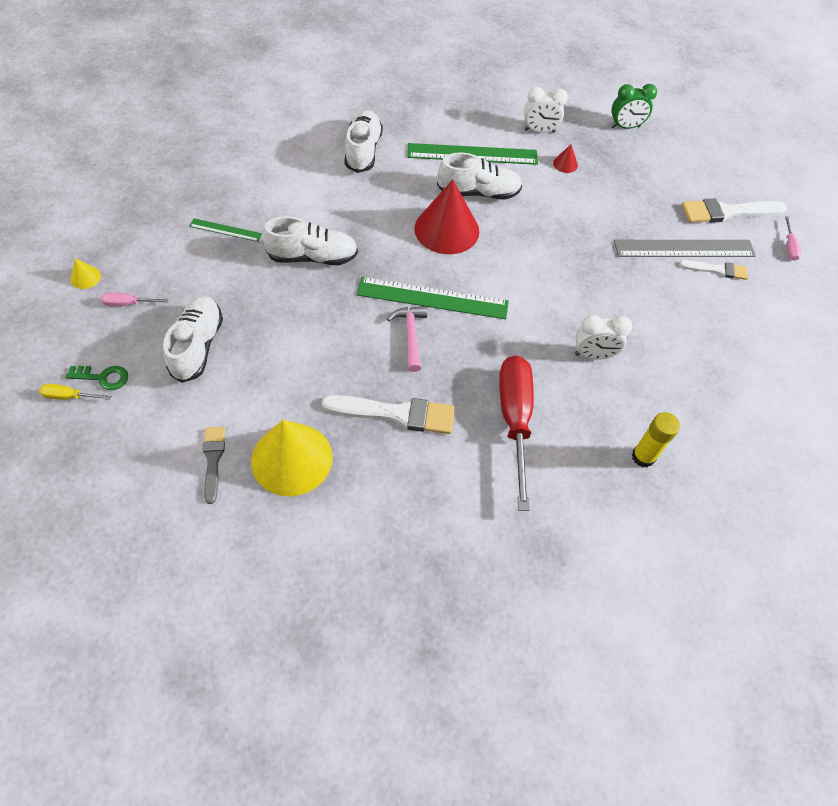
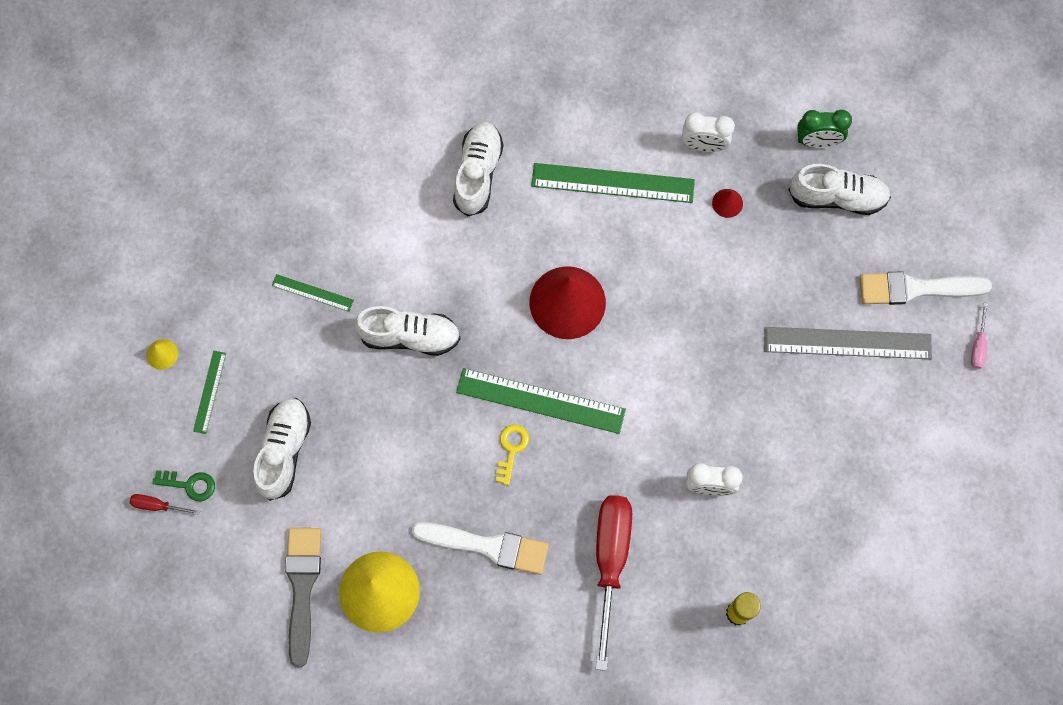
camera: 10 degrees right, 15 degrees up
(69, 396) = (158, 505): yellow screwdriver -> red screwdriver
(128, 304) = (209, 392): pink screwdriver -> green ruler
(213, 460) = (302, 587): grey brush -> grey brush, size x1.68
(410, 335) = (511, 449): pink hammer -> yellow key
(478, 193) = (612, 246): white shoe -> white shoe (837, 197)
(717, 270) = (879, 376): white brush -> none

